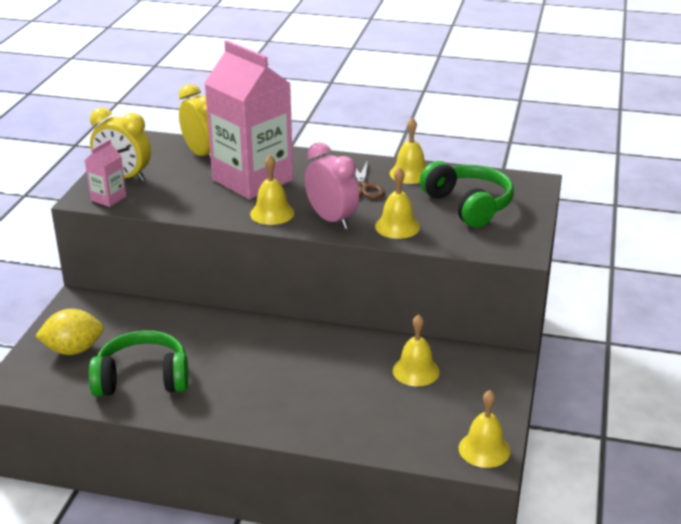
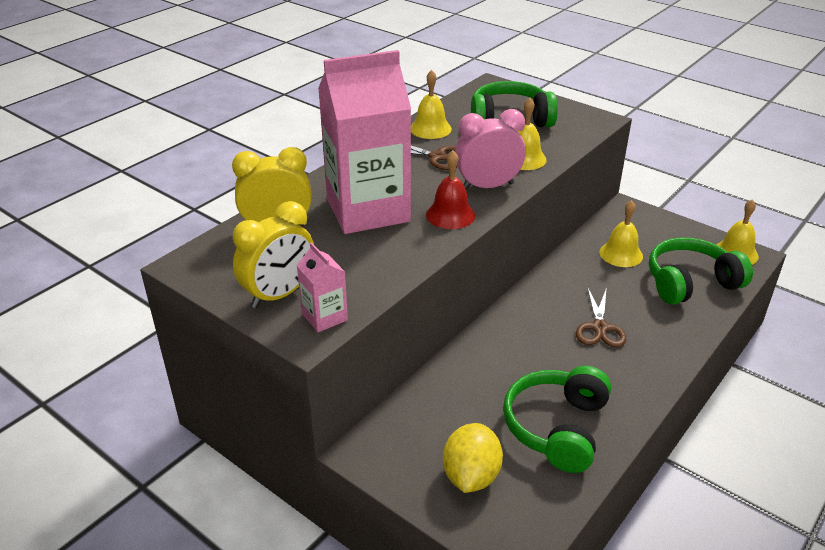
camera: 65 degrees left, 5 degrees up
(272, 213) = (450, 215): yellow bell -> red bell
(285, 378) = (599, 328): none -> brown scissors
(400, 423) = (690, 282): none -> green headphones

